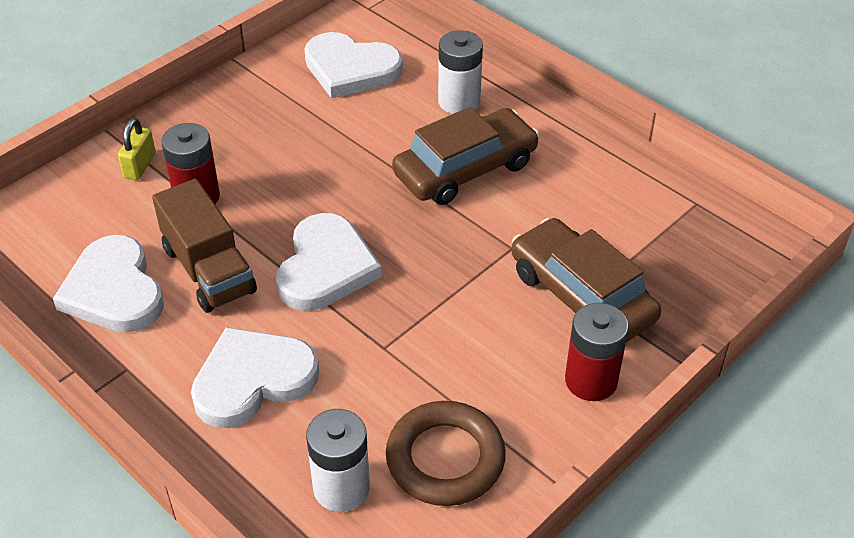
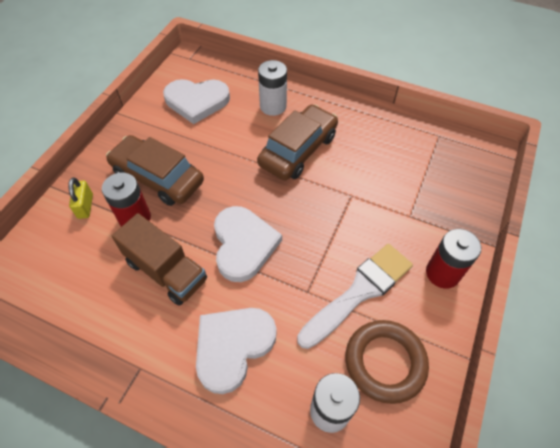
camera: 20 degrees left, 10 degrees up
(114, 290) = (105, 308): white heart -> none
(456, 368) = (359, 292): none -> white brush
(581, 296) = (407, 216): brown car -> brown car (158, 177)

